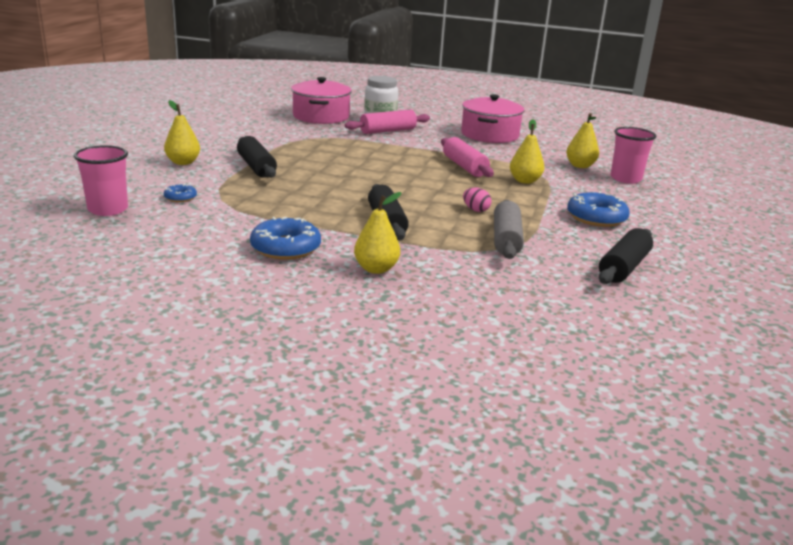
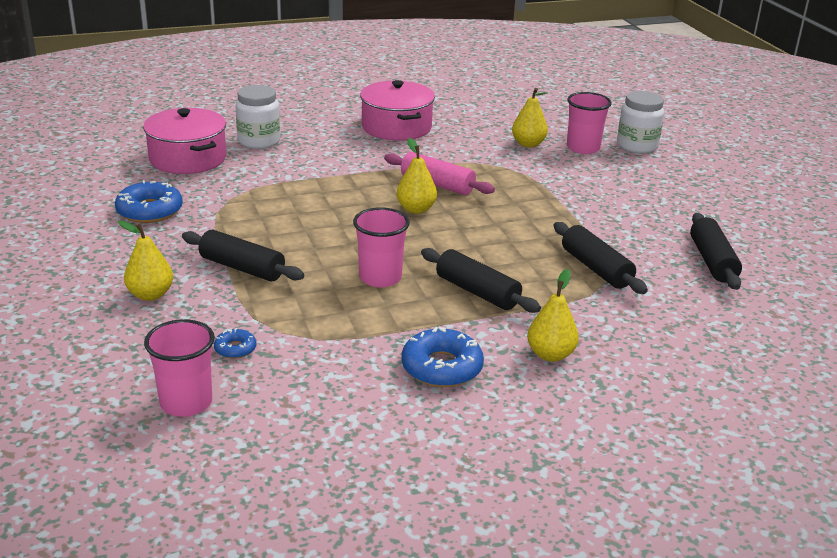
camera: 35 degrees left, 5 degrees up
(333, 196) = (380, 278): none -> pink cup
(388, 131) = (292, 157): pink rolling pin -> none
(475, 210) = (525, 241): pink egg -> none
(506, 240) = (596, 268): grey rolling pin -> black rolling pin
(525, 181) = (512, 184): yellow pear -> yellow pear (416, 209)
(596, 218) = (623, 209): blue donut -> blue donut (149, 211)
(680, 189) = (637, 146): none -> white jar

